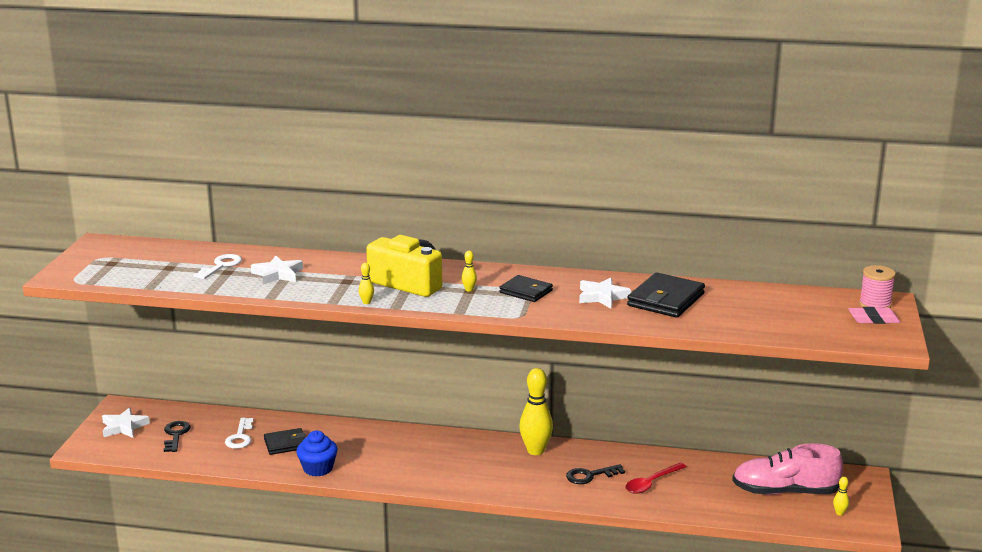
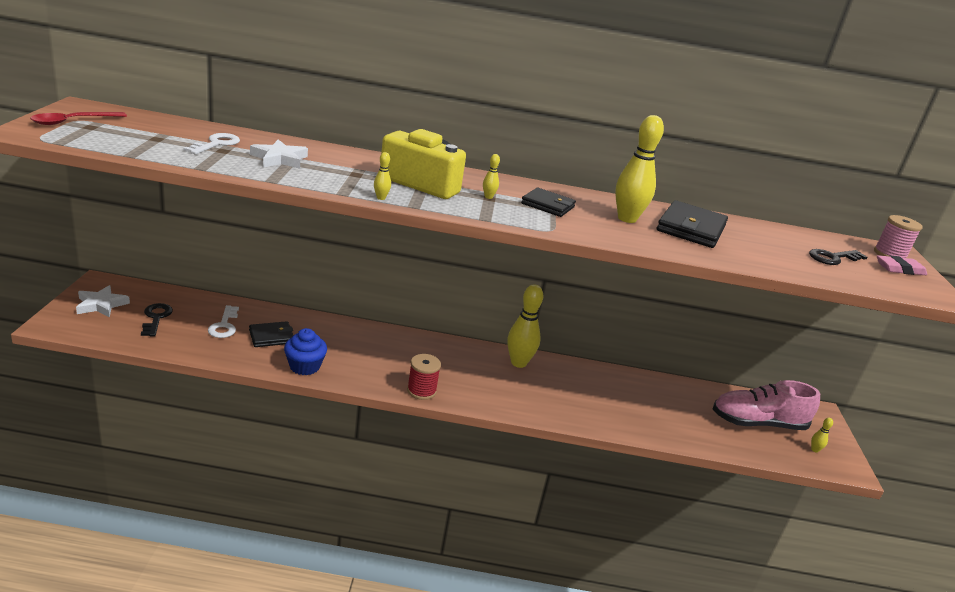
camera: 10 degrees left, 5 degrees up
(431, 483) = (421, 391): none -> red spool
(590, 476) = (575, 393): black key -> black key (833, 258)
(602, 296) = (627, 219): white star -> yellow bowling pin
(651, 483) = (634, 405): red spoon -> red spoon (73, 121)

